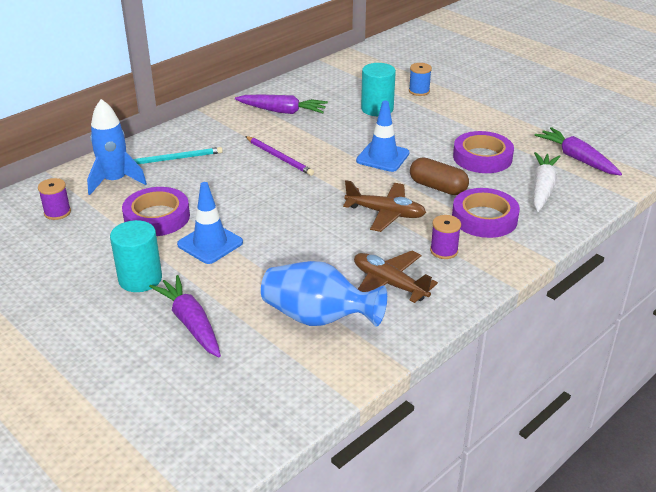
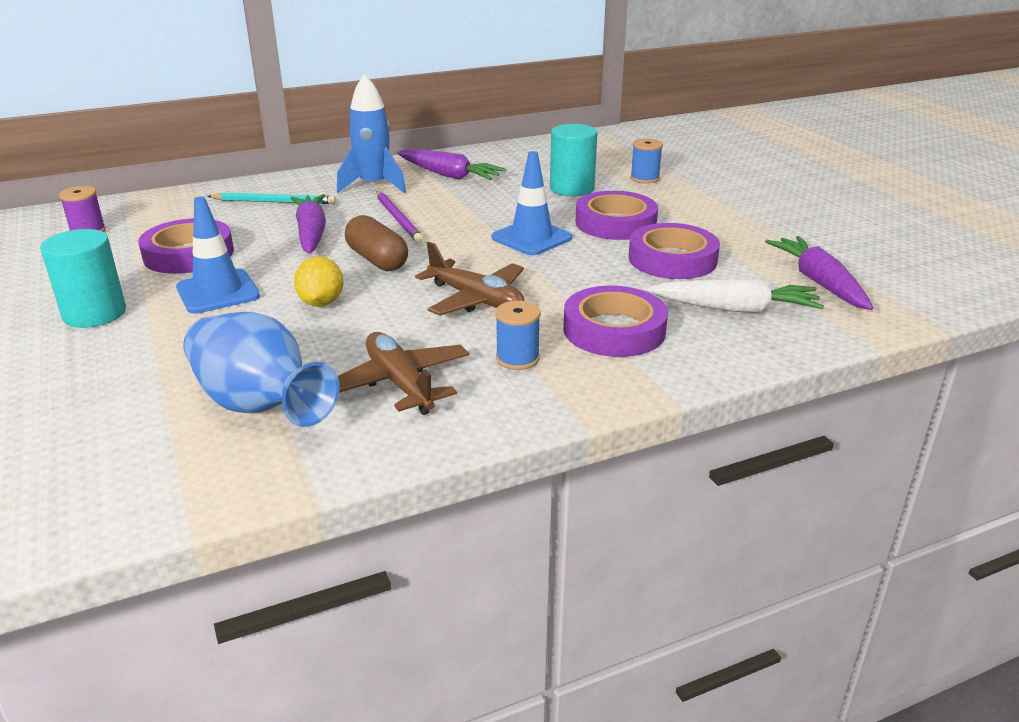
camera: 20 degrees right, 5 degrees down
(115, 181) = (184, 212): blue rocket -> blue rocket (374, 185)
(190, 323) = (94, 375): purple carrot -> purple carrot (311, 233)
(288, 237) = (321, 303): none -> yellow lemon
(427, 134) = (615, 223): none -> purple tape
(438, 187) = (577, 282): brown capsule -> brown capsule (377, 260)
(444, 251) = (517, 358): purple spool -> blue spool
(542, 188) = (735, 309): white carrot -> white carrot turned 60 degrees clockwise

